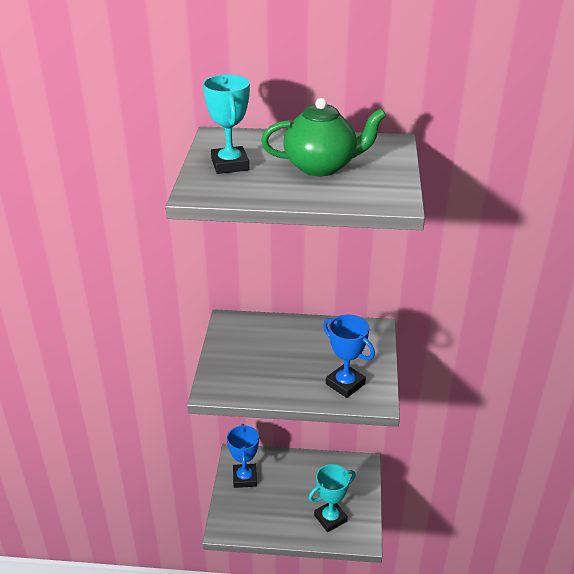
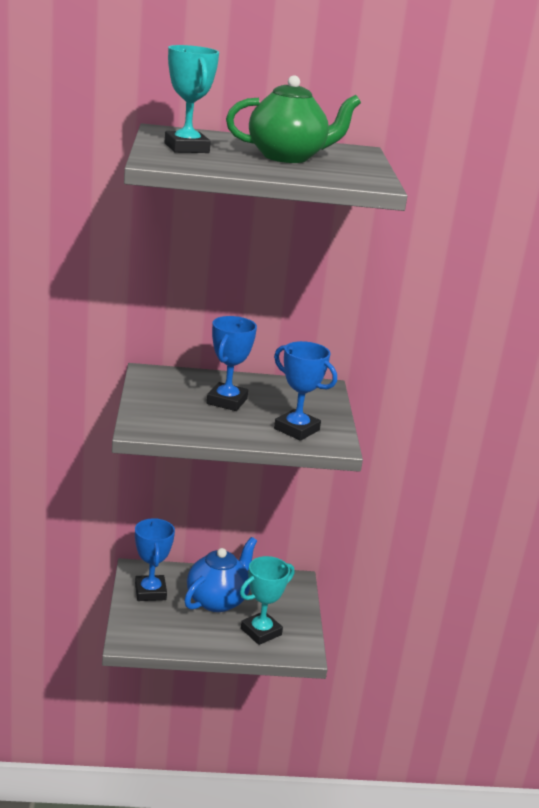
camera: 10 degrees left, 10 degrees down
(289, 352) = (227, 401): none -> blue trophy
(298, 485) = (218, 600): none -> blue teapot

